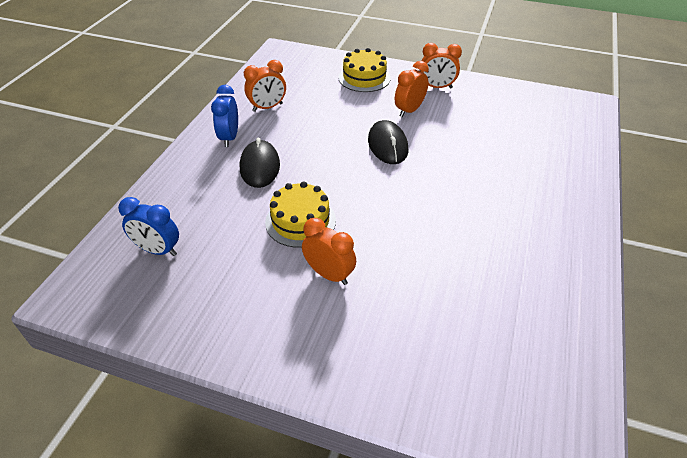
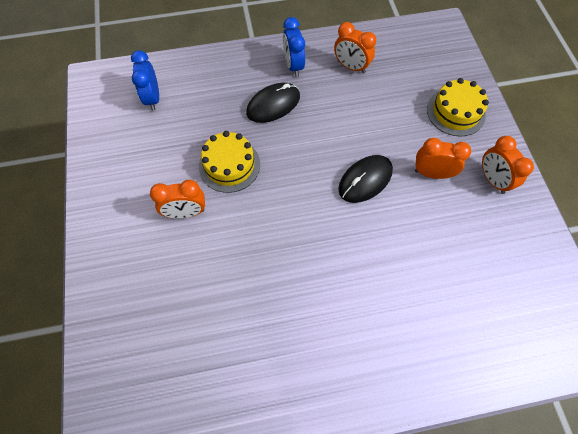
camera: 60 degrees right, 20 degrees up
(229, 138) = (293, 66): blue clock -> blue clock turned 75 degrees counterclockwise
(329, 274) = (186, 212): orange clock -> orange clock turned 75 degrees clockwise

